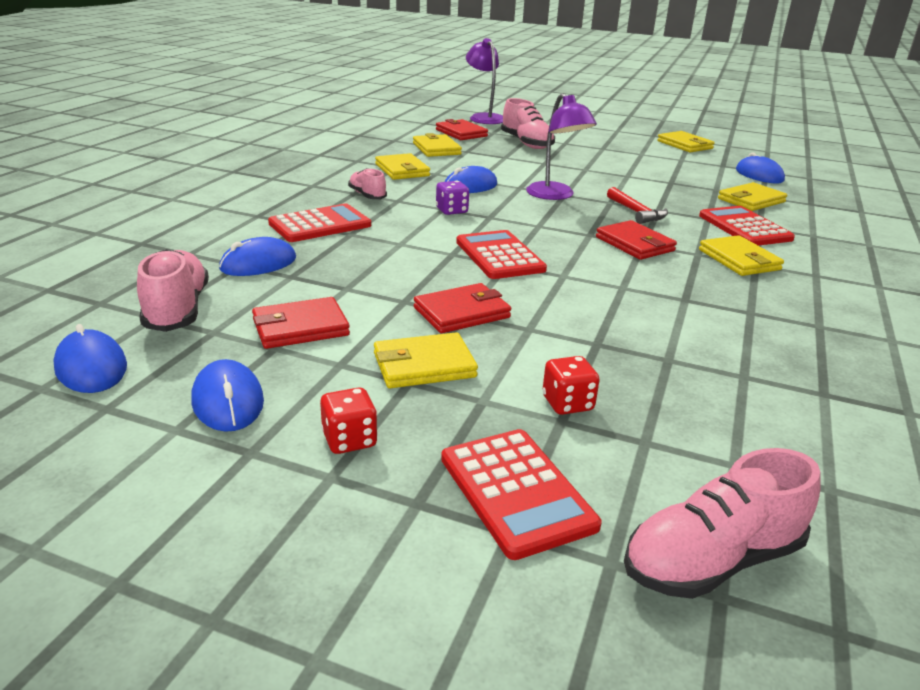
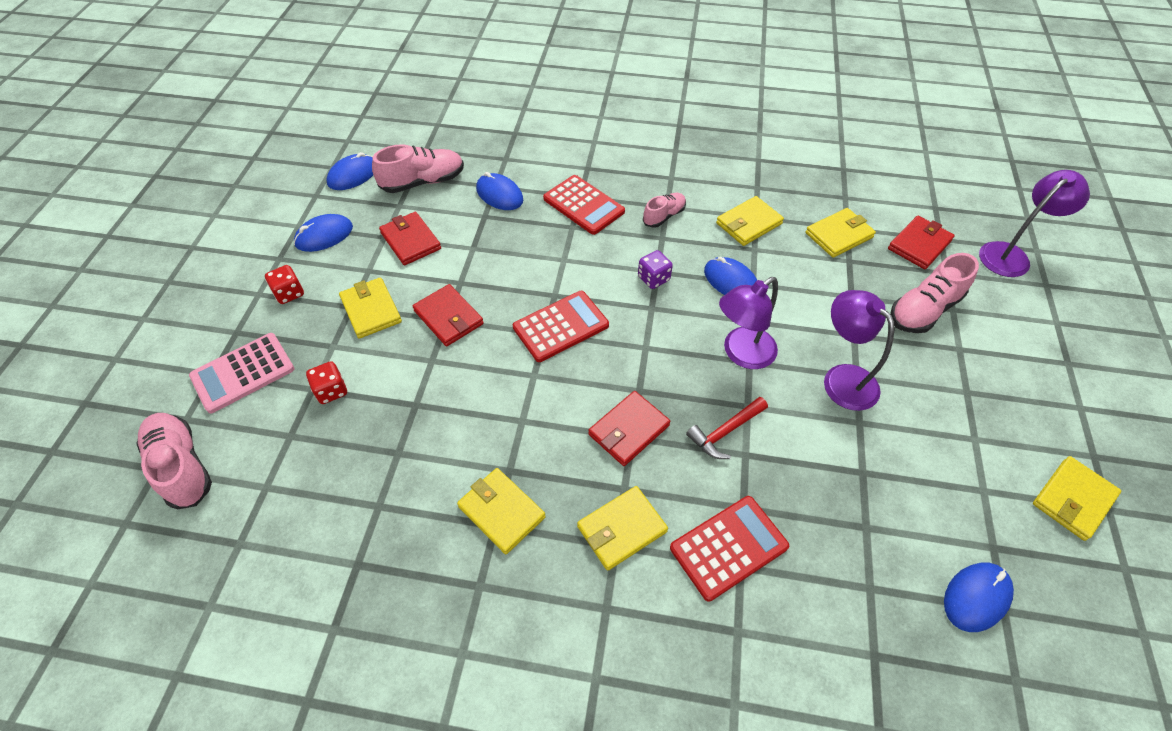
camera: 80 degrees right, 25 degrees up
(516, 491) = (243, 373): red calculator -> pink calculator
(586, 173) = (842, 378): none -> purple lamp
(751, 200) = (841, 569): yellow wallet -> yellow wallet (501, 512)

